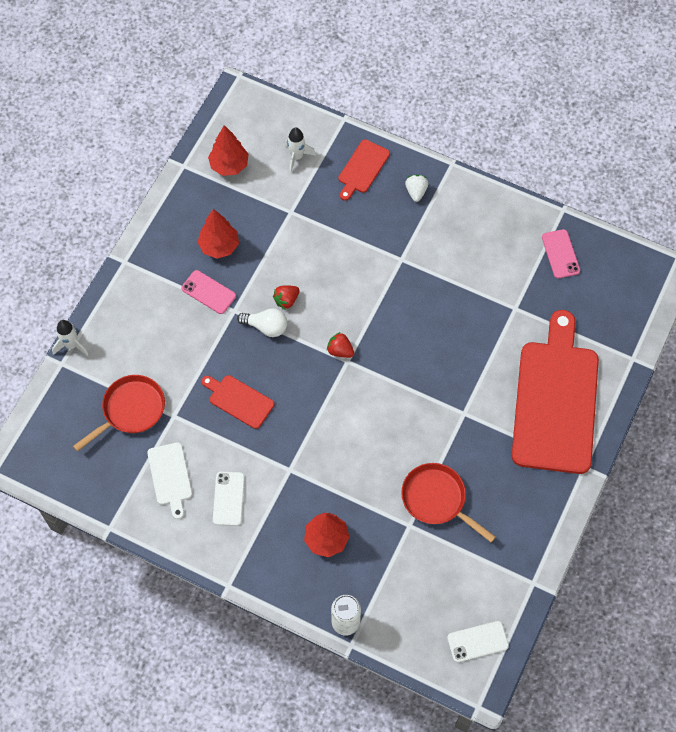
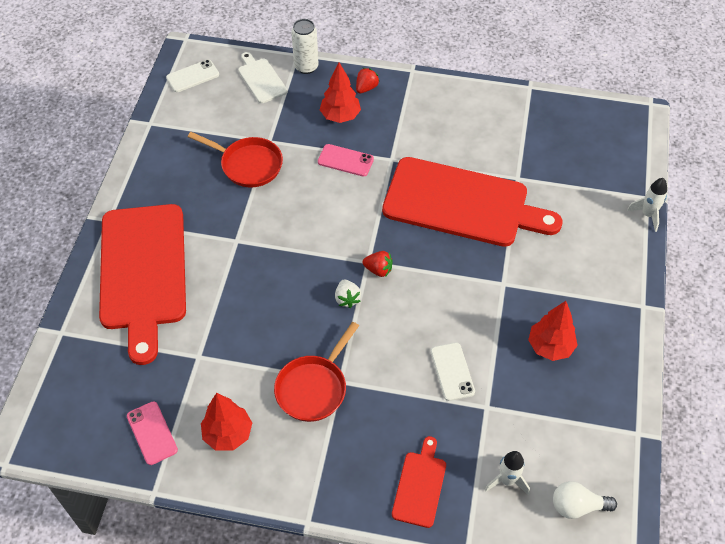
camera: 165 degrees right, 10 degrees down
(130, 410) = (560, 173): red pan -> red pan (314, 387)
(170, 476) = (497, 132): white cutting board -> white cutting board (261, 79)
(208, 292) = (538, 295): pink phone -> pink phone (345, 160)
(228, 498) = (438, 127): white phone -> white phone (452, 371)
(229, 165) = (584, 448): red tree -> red tree (228, 434)
(239, 400) = (462, 203): red cutting board -> red cutting board, size x2.25
(266, 327) = (463, 275): white light bulb -> white light bulb (577, 506)
(286, 300) = (452, 306): red strawberry -> red strawberry (366, 88)
(416, 192) = (344, 470): white strawberry -> white strawberry (347, 299)

